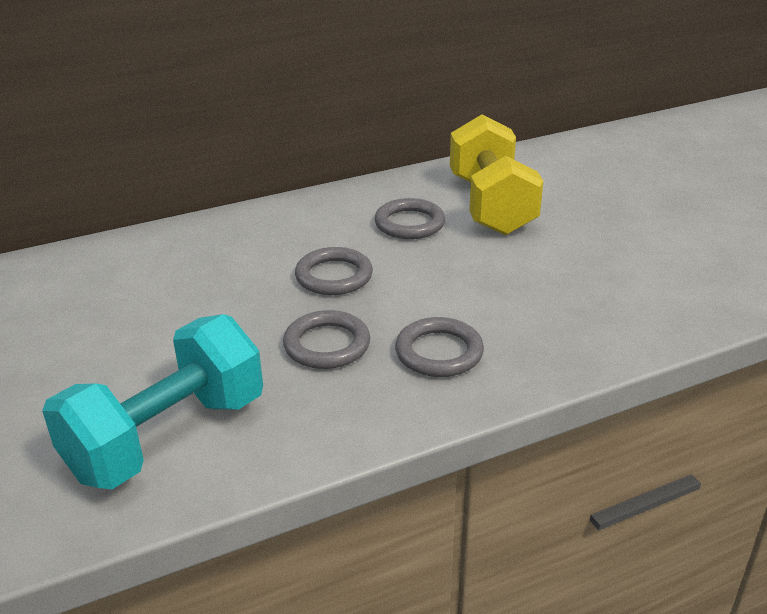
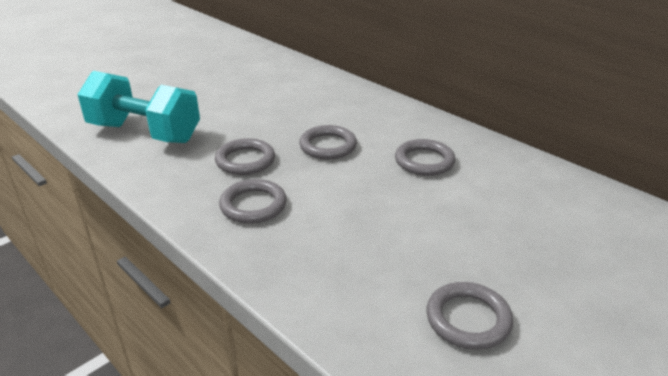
camera: 70 degrees right, 0 degrees up
(491, 205) = (490, 194): yellow dumbbell -> none
(665, 262) = (468, 319): none -> grey ring

